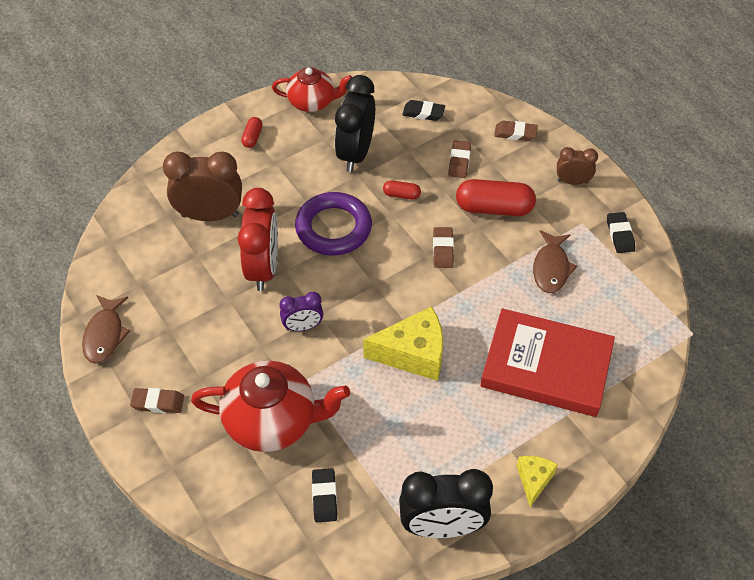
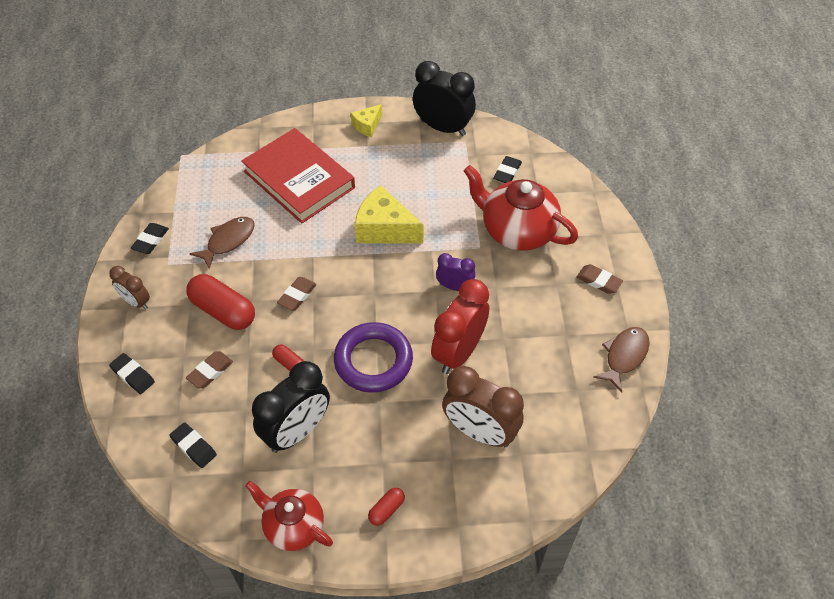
camera: 150 degrees left, 0 degrees up
(515, 133) = (133, 375): brown eraser -> black eraser

